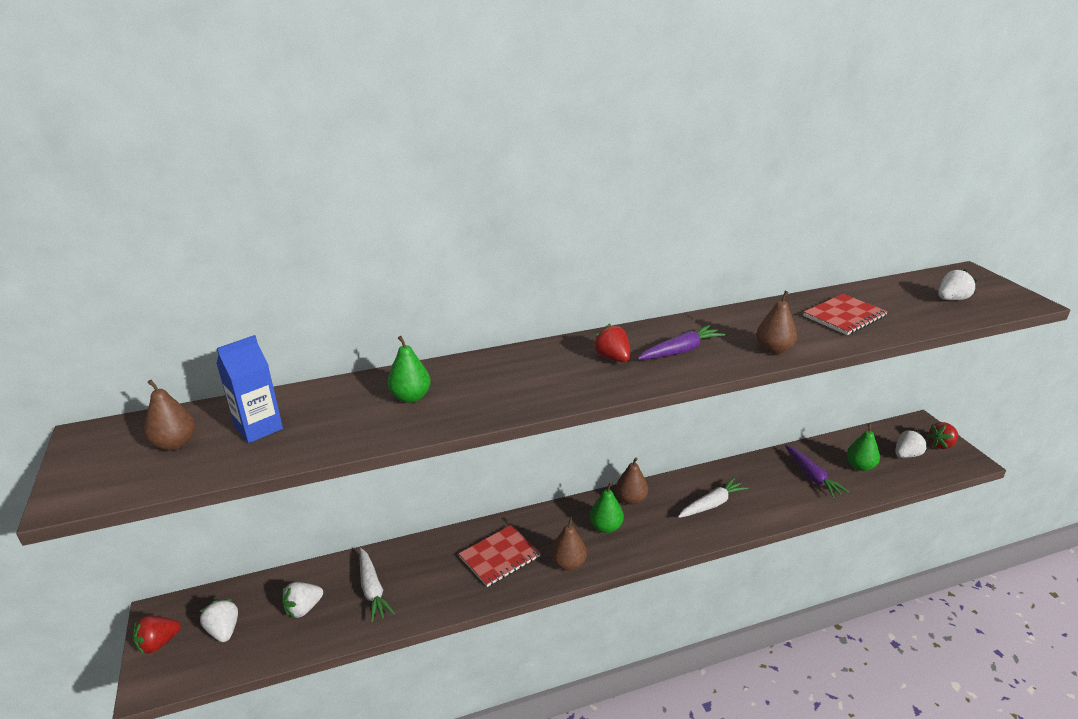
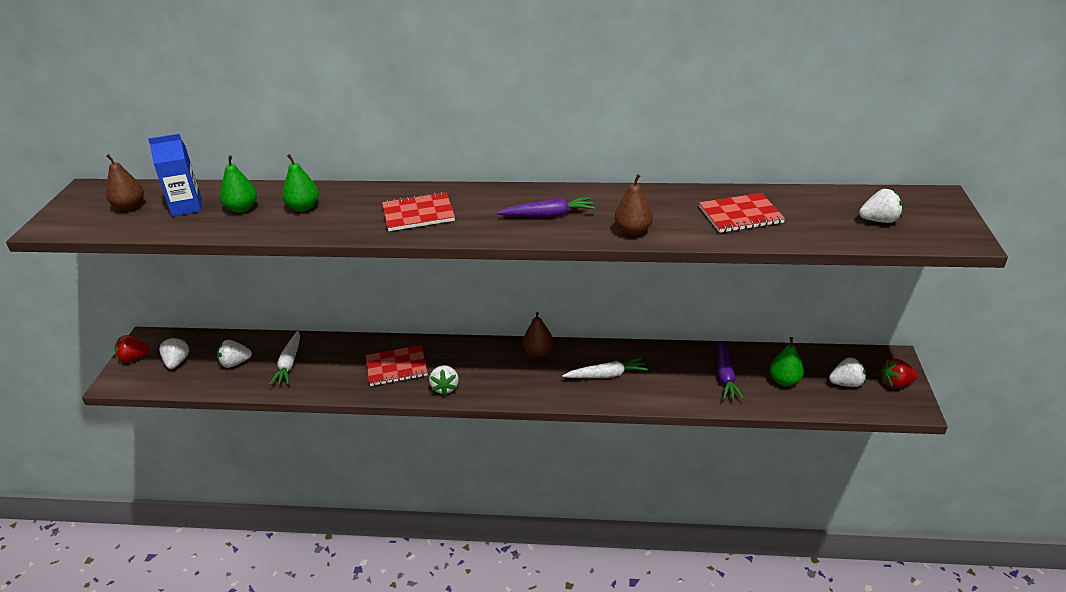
camera: 25 degrees right, 5 degrees up
(548, 376) = (418, 214): none -> red notebook
(568, 564) = (445, 387): brown pear -> white strawberry
(606, 527) = (498, 368): green pear -> green pear (242, 208)
(612, 358) = (484, 210): red strawberry -> none

